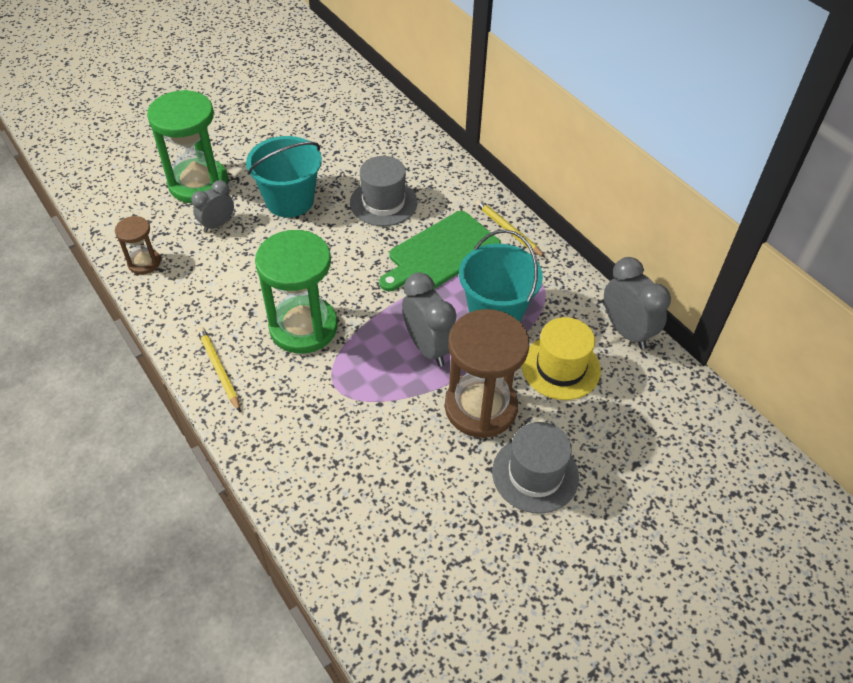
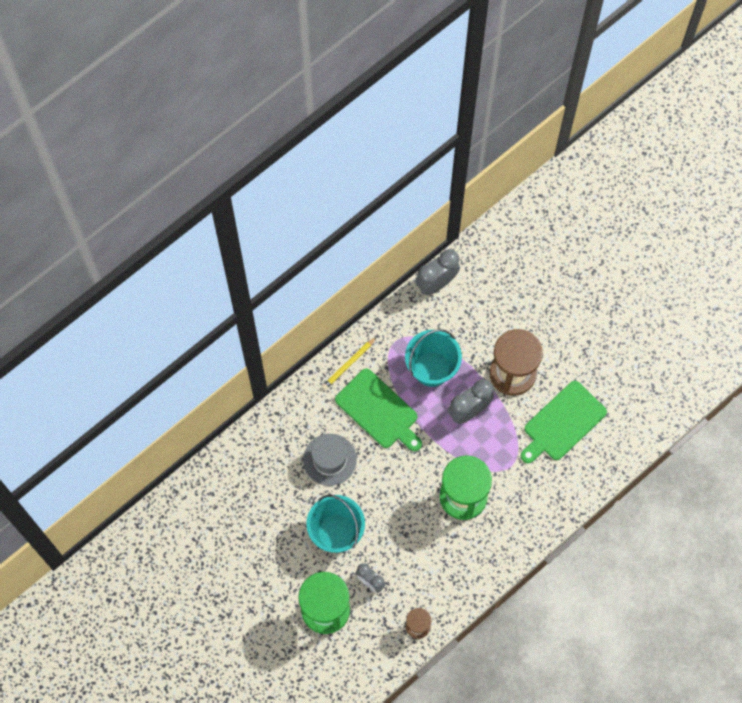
camera: 95 degrees left, 20 degrees up
(219, 369) = (507, 545): yellow pencil -> none
(391, 464) = (562, 423): none -> green cutting board
(535, 474) = (556, 339): grey hat -> none
(560, 367) = (473, 325): yellow hat -> none

